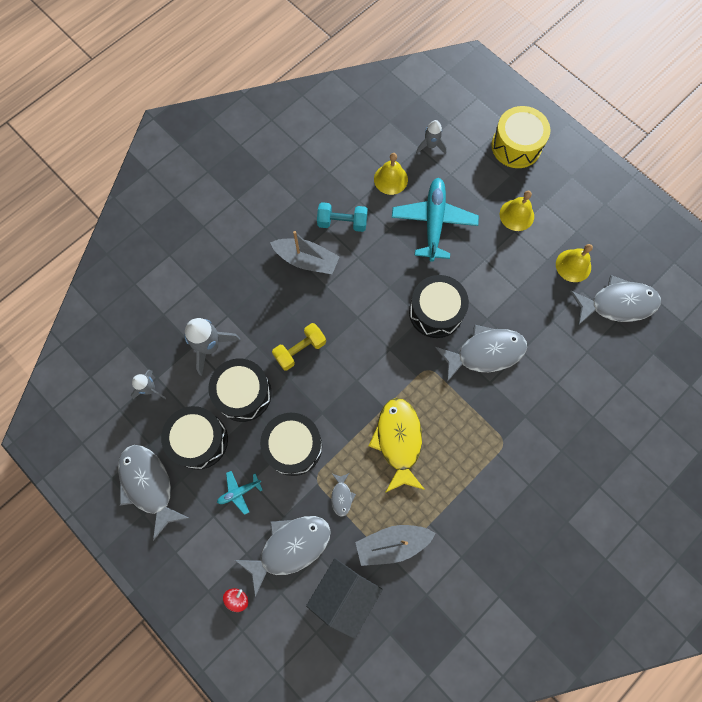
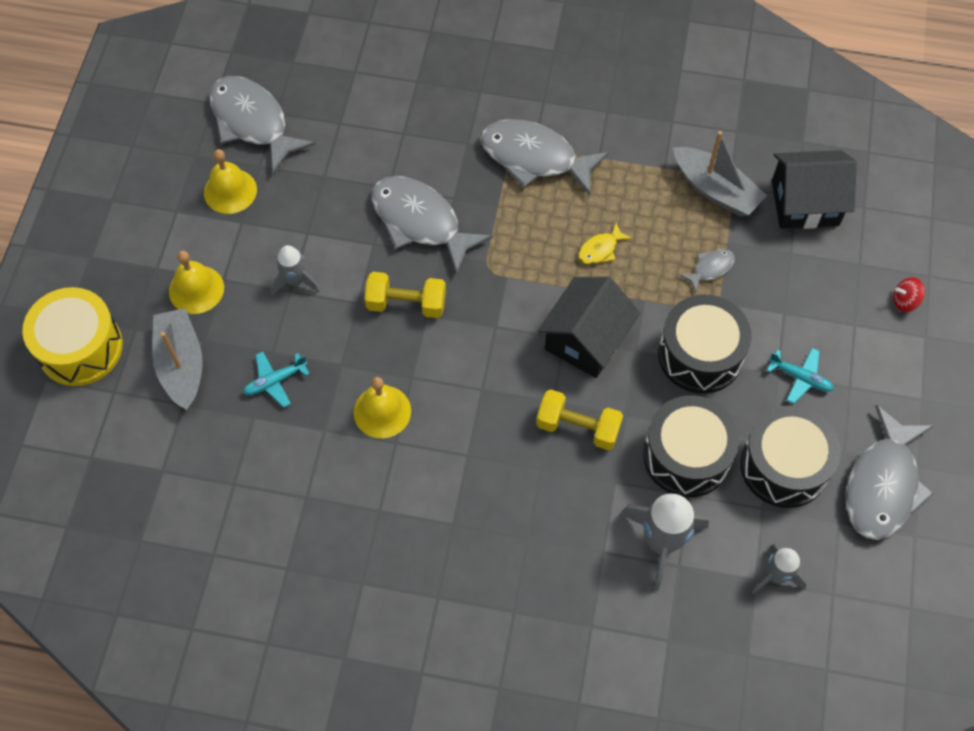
camera: 125 degrees left, 10 degrees down
(290, 547) = (808, 284): grey fish -> grey fish (535, 158)
(306, 260) = (448, 504): grey boat -> grey boat (181, 365)
(342, 222) = (356, 496): turquoise dumbbell -> none
(347, 391) = (586, 340): none -> black house
(390, 179) = (242, 476): yellow bell -> yellow bell (382, 411)
(398, 441) = (600, 249): yellow fish -> yellow fish, size x0.45
(430, 145) = (149, 457): grey rocket -> grey rocket (295, 281)
(433, 222) = (275, 381): turquoise plane -> turquoise plane, size x0.47
(436, 312) = (406, 304): black drum -> yellow dumbbell

